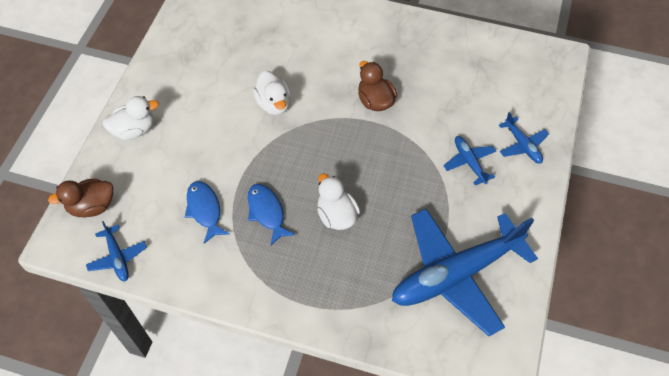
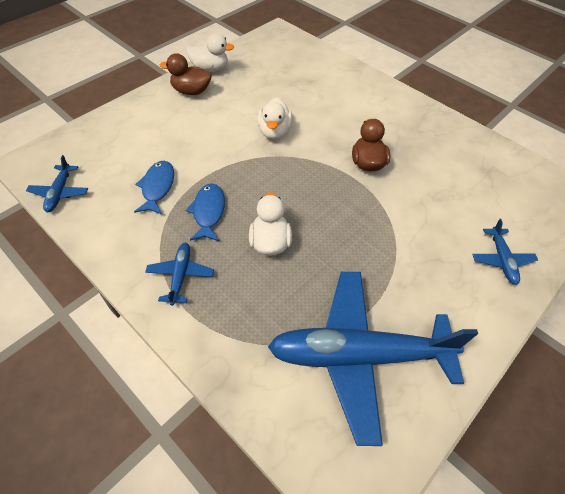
camera: 25 degrees right, 5 degrees down
(92, 206) = (73, 147): brown duck -> brown duck (191, 91)
(134, 130) = (149, 108): white duck -> white duck (210, 69)
(469, 162) = (433, 252): blue plane -> blue plane (180, 275)

